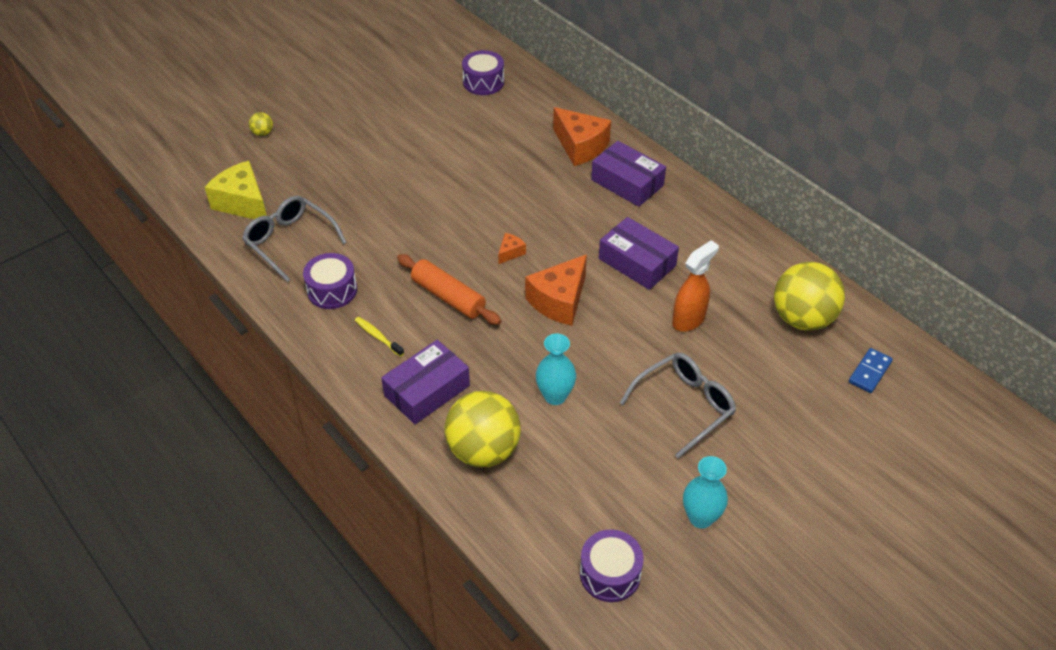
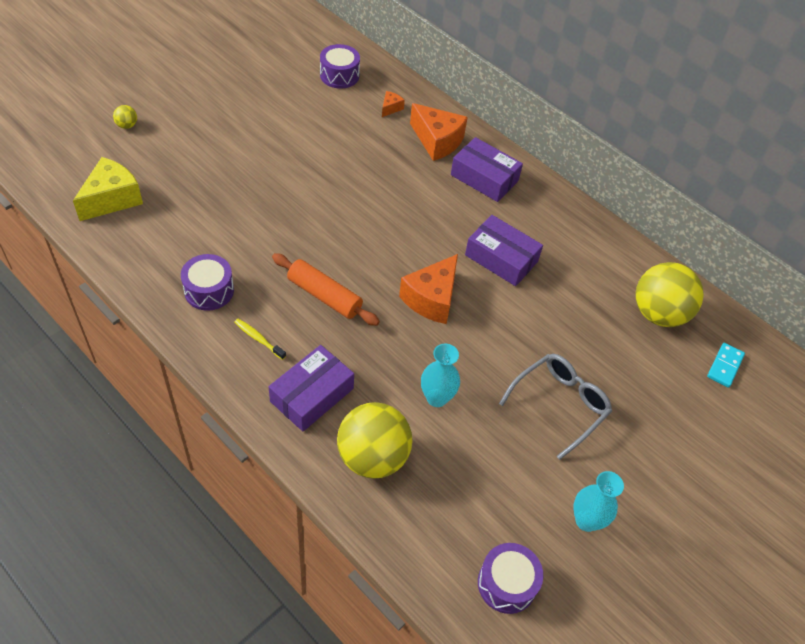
camera: 10 degrees left, 5 degrees up
(243, 203) = (112, 199): yellow cheese -> yellow cheese turned 90 degrees clockwise
(289, 241) = (162, 239): grey glasses -> none
(510, 252) = (380, 249): orange cheese -> orange cheese (390, 108)
(689, 320) = (555, 316): orange spray bottle -> none
(869, 372) = (724, 366): blue domino -> turquoise domino

